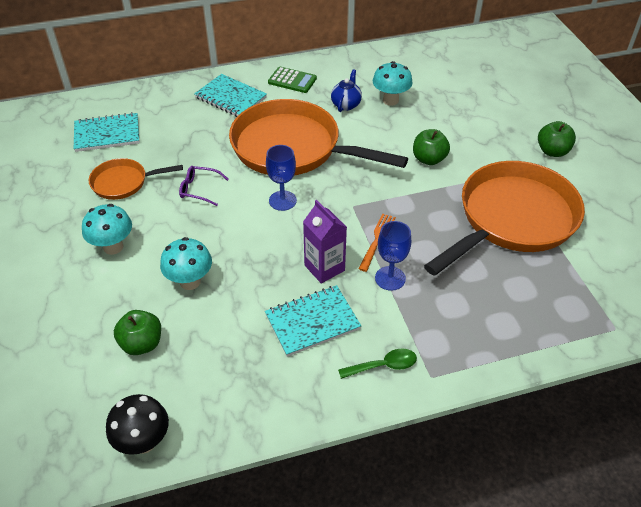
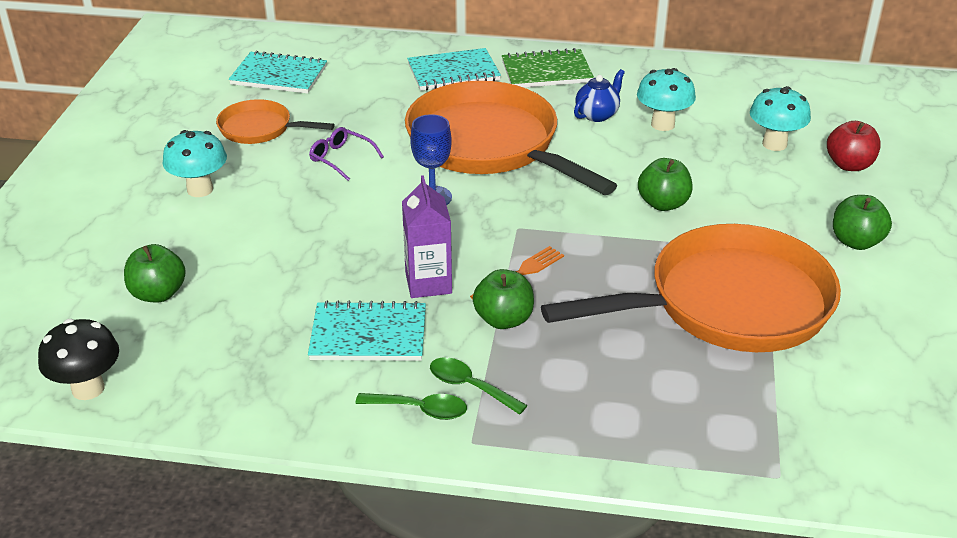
camera: 25 degrees right, 10 degrees down
(190, 282) = (258, 249): turquoise mushroom -> turquoise mushroom (774, 144)
(230, 98) = (453, 72): turquoise notebook -> turquoise notebook turned 75 degrees counterclockwise
(292, 80) = (546, 72): green calculator -> green notebook
(390, 278) = (503, 319): blue goblet -> green apple
(403, 336) = (470, 386): none -> green spoon
(515, 98) = (849, 165): none -> red apple

